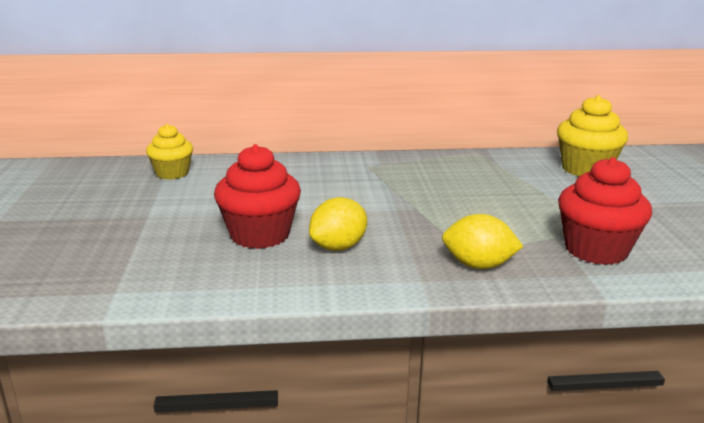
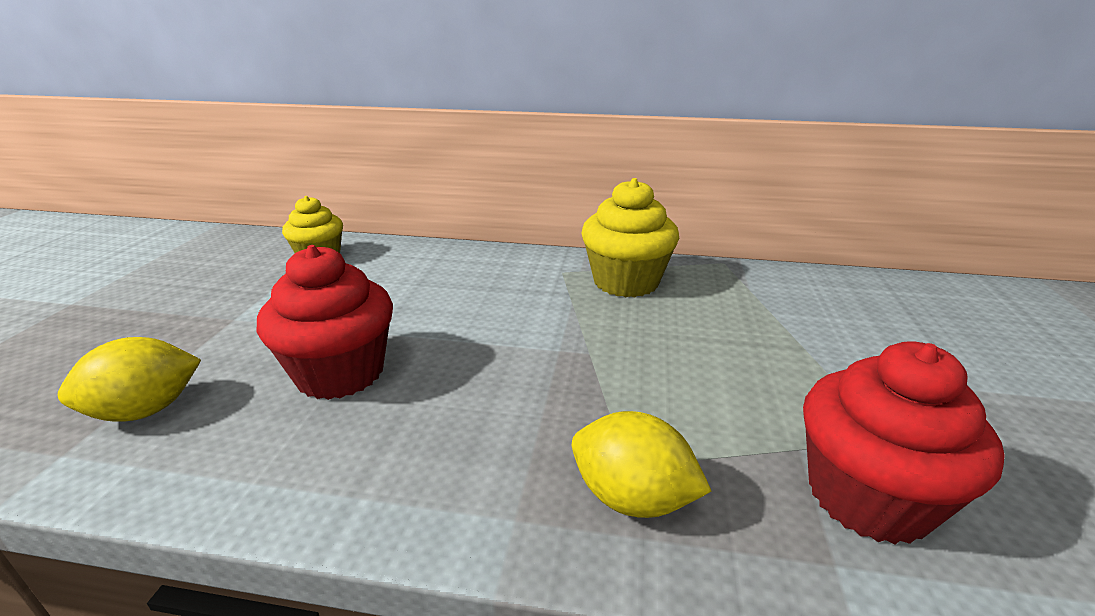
camera: 15 degrees right, 5 degrees up
(338, 247) = (431, 414): yellow lemon -> yellow lemon (146, 410)
(586, 169) = (885, 311): yellow cupcake -> yellow cupcake (626, 282)

